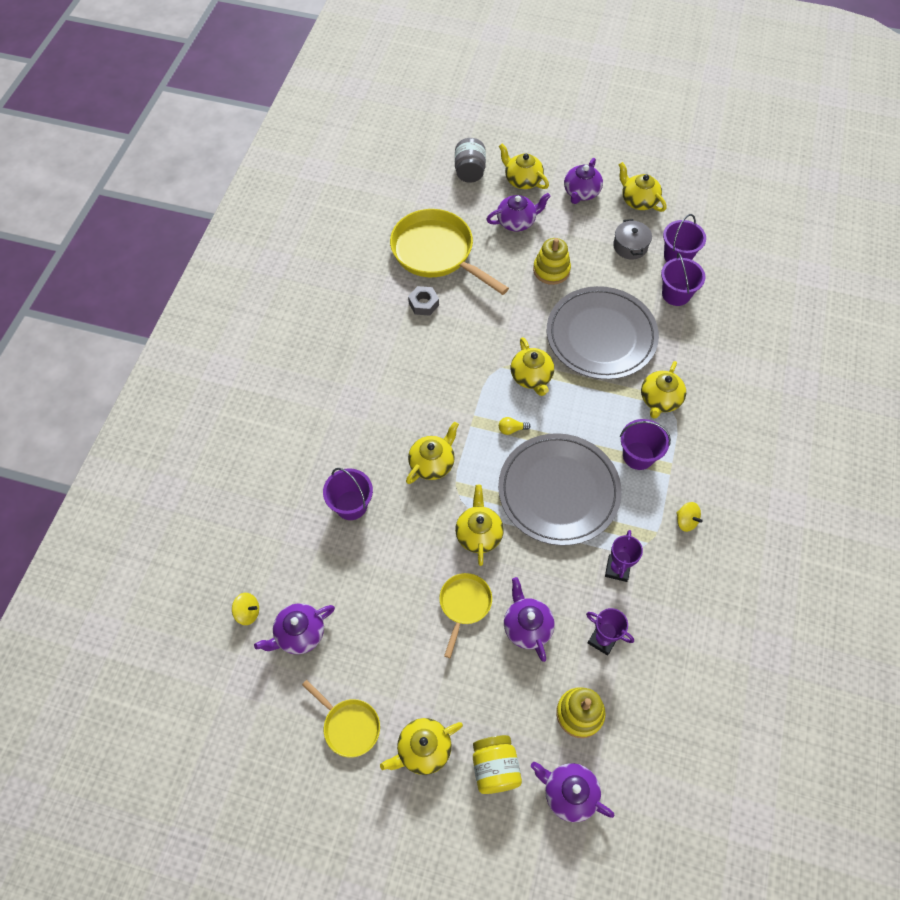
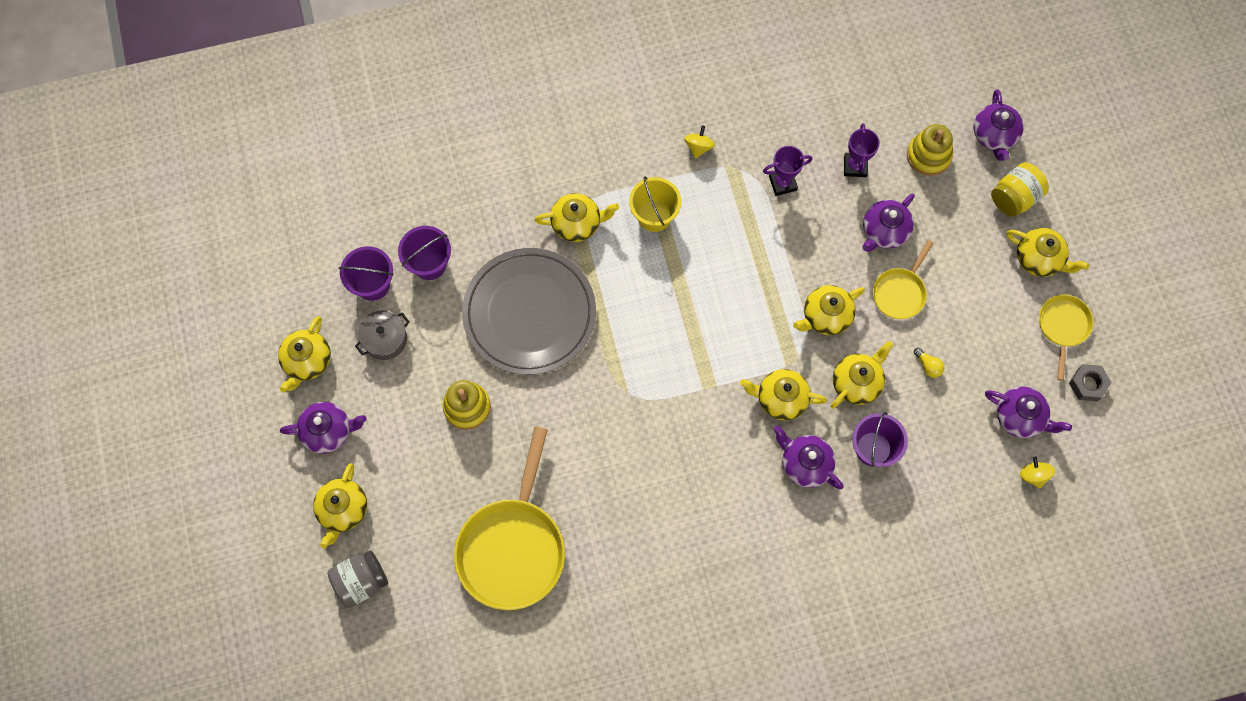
camera: 120 degrees left, 10 degrees up
(423, 304) = (594, 520): grey nut -> grey nut (1087, 384)
(464, 605) = (900, 292): yellow pan -> yellow pan turned 45 degrees counterclockwise
(511, 429) = (696, 344): yellow light bulb -> yellow light bulb (928, 366)
(517, 221) = (414, 482): purple teapot -> purple teapot (805, 464)
(531, 377) = (622, 357): yellow teapot -> yellow teapot (857, 382)
(558, 491) = (737, 268): grey plate -> none
(638, 456) = (654, 216): purple bucket -> yellow bucket

